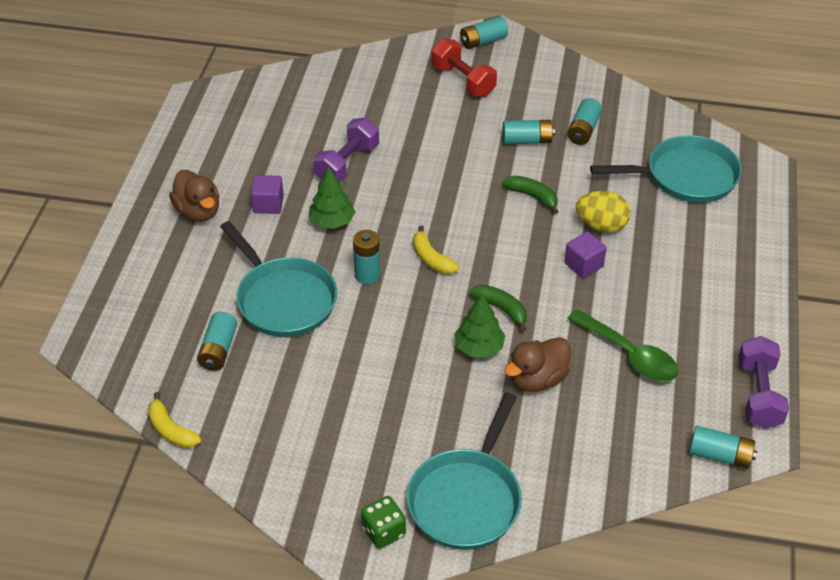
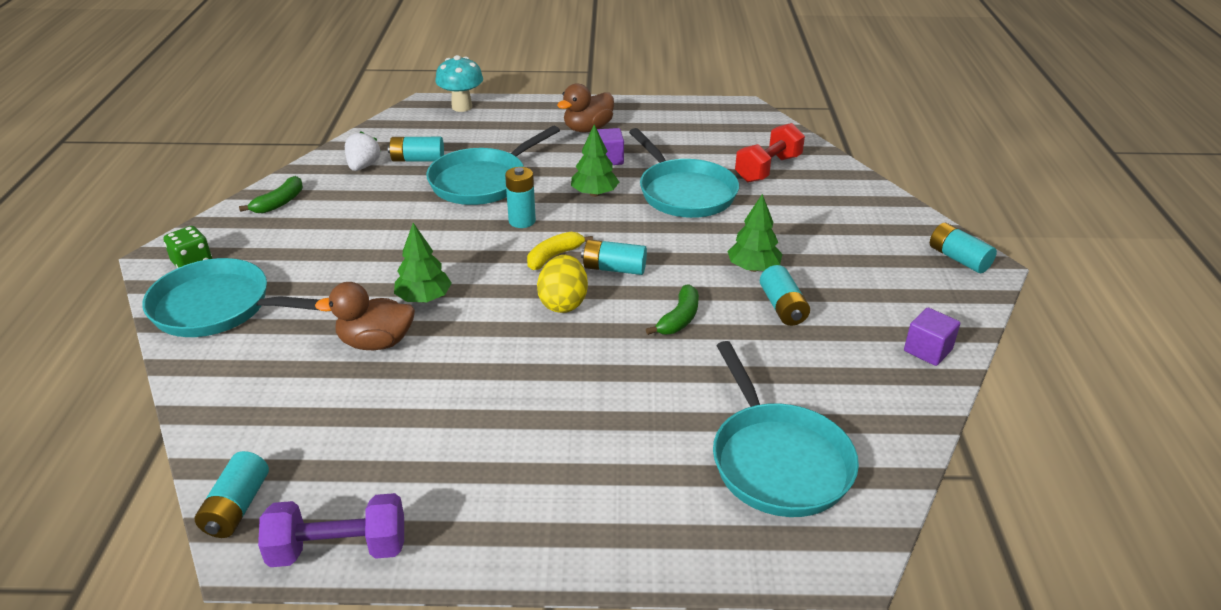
camera: 80 degrees right, 10 degrees down
(101, 309) = (462, 107): none -> turquoise mushroom
(171, 430) = (329, 152): yellow banana -> none
(218, 397) = (363, 166): none -> white strawberry
(347, 164) = (684, 192): purple dumbbell -> turquoise pan
(463, 81) = (869, 251): red dumbbell -> red dumbbell (768, 169)
(473, 145) = (753, 268): none -> green tree
(501, 309) = (483, 309): green banana -> green banana (279, 203)
(537, 379) = (376, 342): brown duck -> brown duck turned 45 degrees counterclockwise
(583, 130) = (829, 353): turquoise battery -> turquoise battery (614, 268)
(583, 265) = (567, 368): purple cube -> purple cube (927, 350)
(601, 226) = (644, 379): yellow egg -> yellow egg (563, 303)
(629, 355) = (414, 415): green spoon -> none

